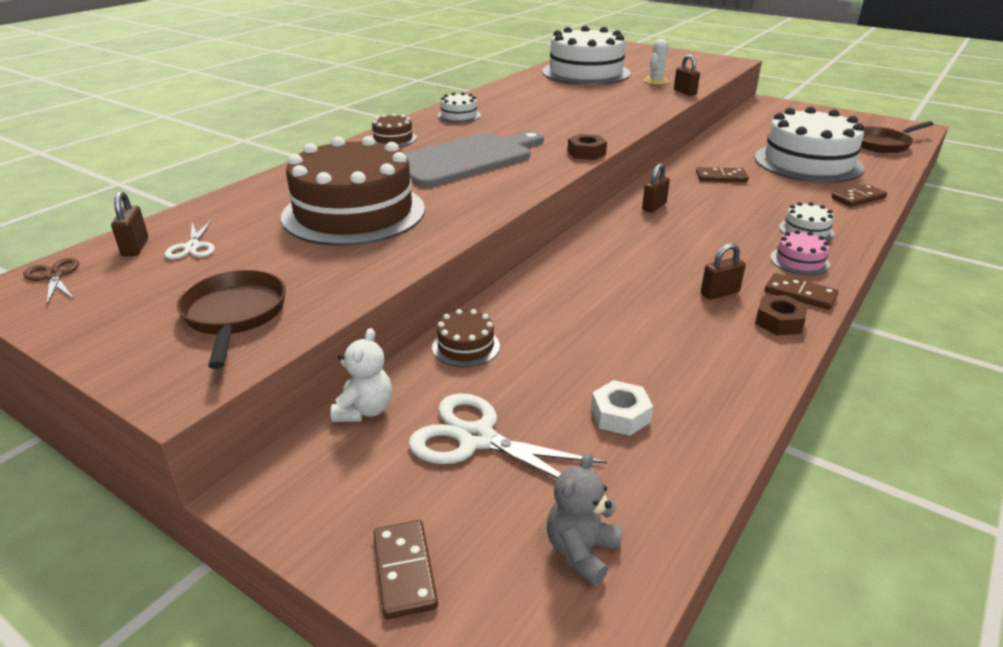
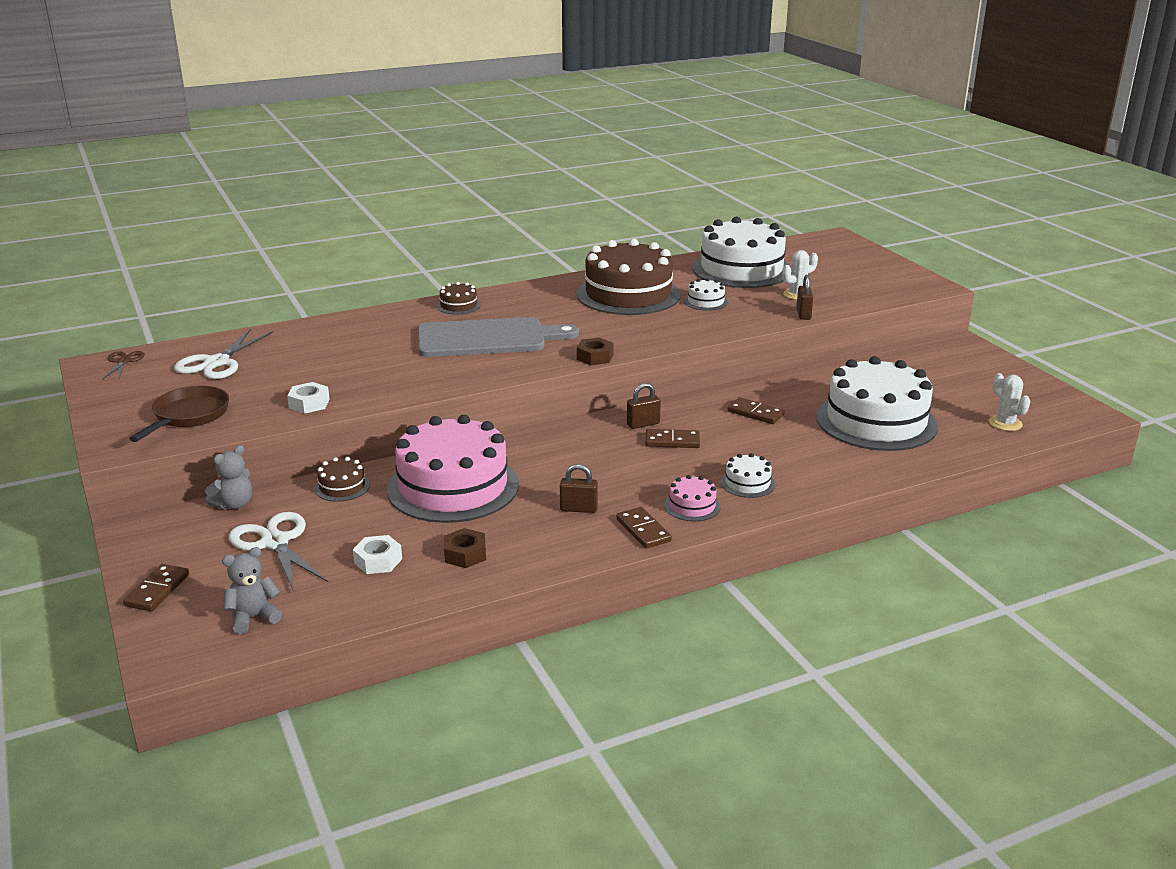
camera: 30 degrees right, 5 degrees down
(135, 247) = (185, 354): brown padlock -> none
(192, 247) = (216, 363): white scissors -> white scissors, size x1.80
(354, 212) = (344, 364): brown cake -> brown cake (628, 294)
(364, 410) = (234, 504): white teddy bear -> grey teddy bear
(372, 261) = (309, 404): none -> white nut
(459, 115) = (545, 294): white cake -> white cake (706, 302)
(578, 309) = (453, 487): none -> pink cake
(779, 322) = (589, 543): brown nut -> brown nut (465, 554)
(858, 198) = (859, 469): brown domino -> brown domino (672, 441)
(883, 144) = (1005, 423): brown pan -> white cactus

